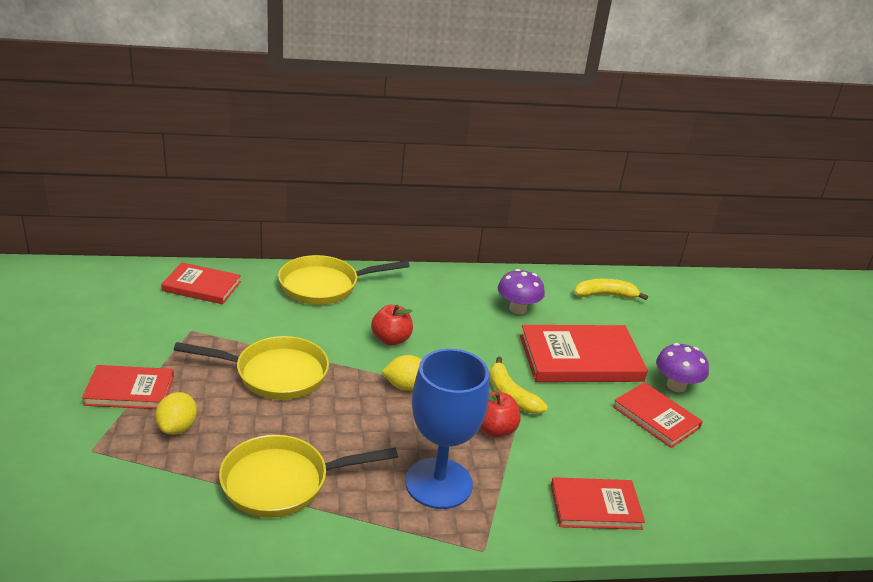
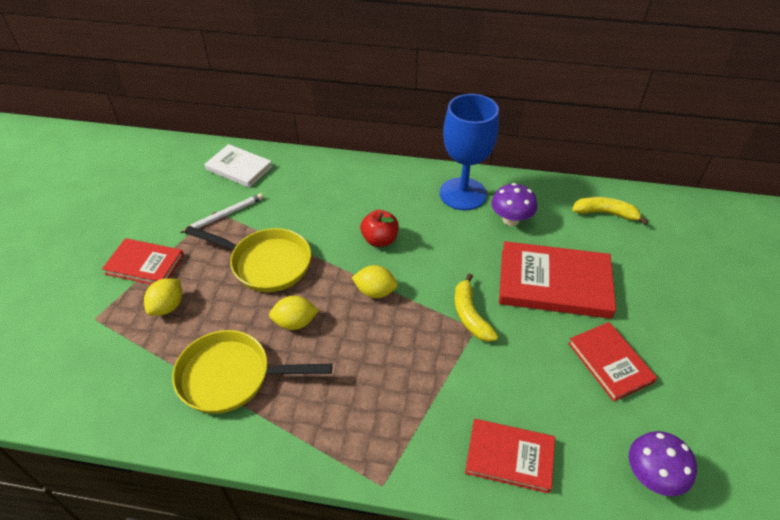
camera: 20 degrees right, 15 degrees up
(202, 286) = (239, 168): red book -> white book
(205, 333) = (225, 215): none -> white pencil
(324, 286) = (341, 177): yellow pan -> none
(332, 424) = (295, 322): none -> yellow lemon
(438, 483) = (367, 402): blue goblet -> blue goblet (463, 194)
(494, 430) = (440, 351): red apple -> none
(676, 386) = (644, 328): purple mushroom -> purple mushroom (652, 476)

